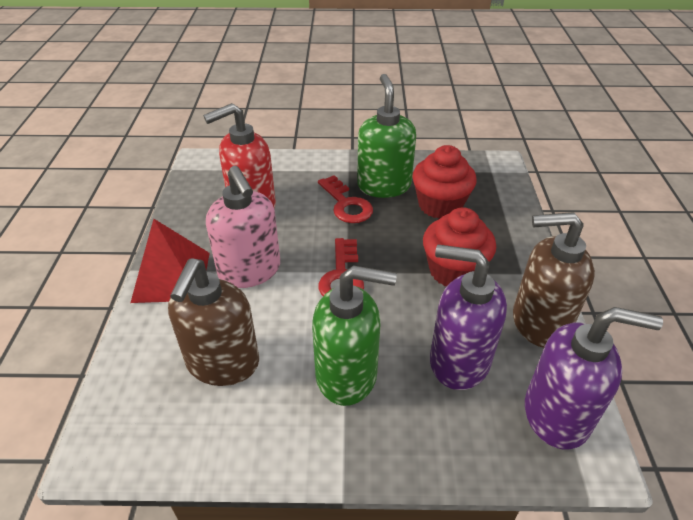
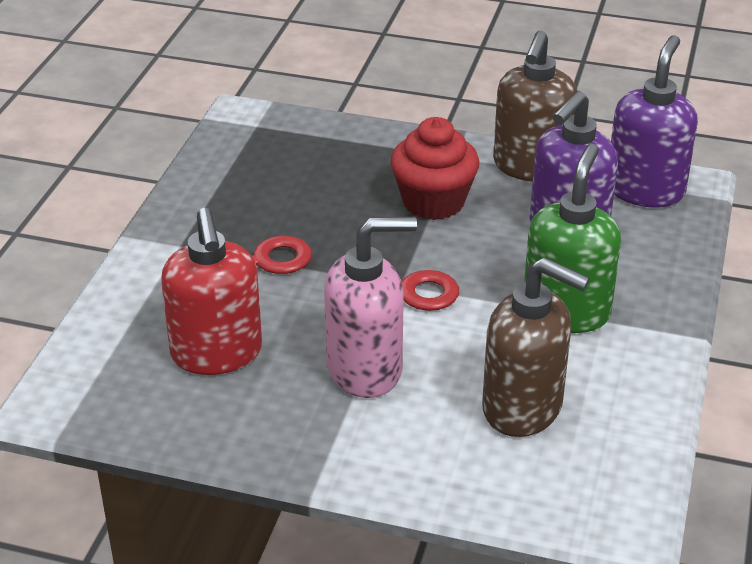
camera: 75 degrees left, 5 degrees down
(171, 276) = (345, 449): red pyramid -> none
(384, 185) = (237, 220): green soap dispenser -> none
(440, 205) = (306, 183): red cupcake -> none

